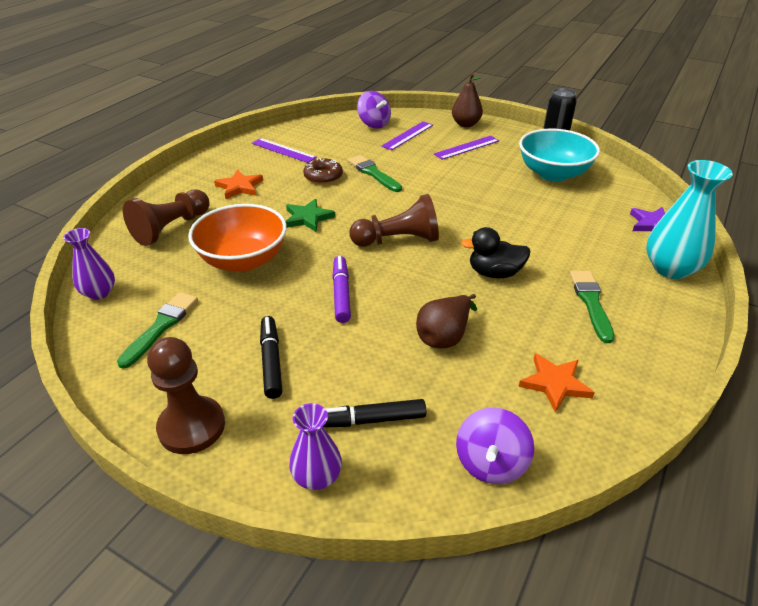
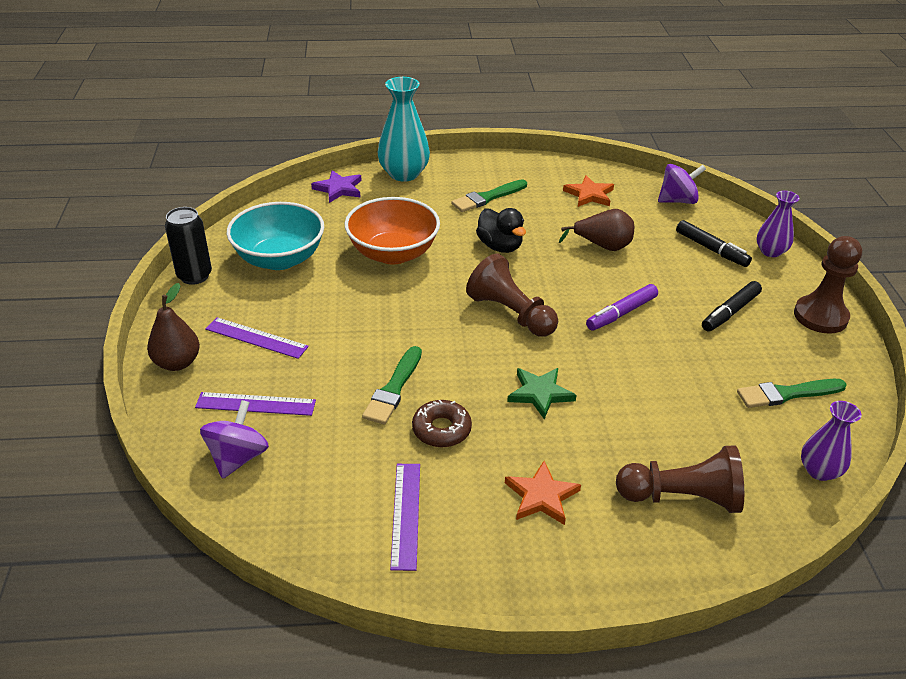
camera: 125 degrees left, 0 degrees up
(243, 260) = (656, 399): orange bowl -> orange bowl (393, 253)

